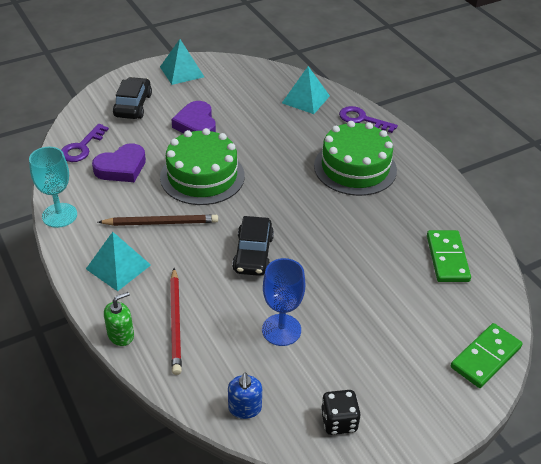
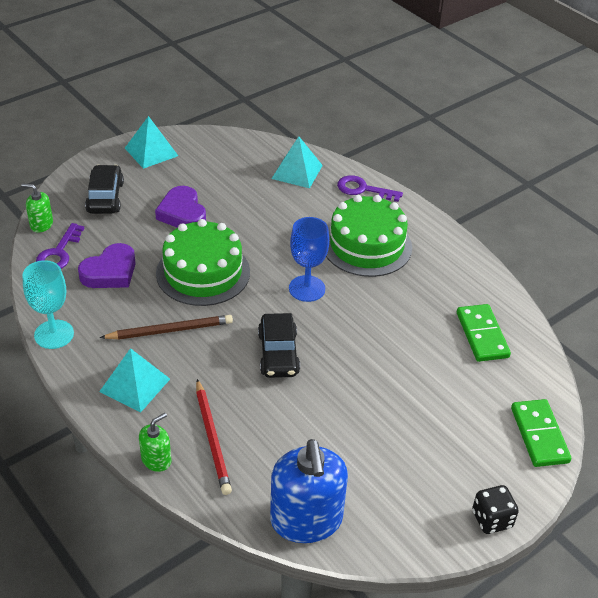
camera: 10 degrees left, 0 degrees up
(73, 122) = (41, 224): none -> green soap dispenser
(245, 408) = (306, 520): blue soap dispenser -> blue soap dispenser, size x2.06
(281, 330) = (326, 433): blue goblet -> blue goblet (307, 288)
(338, 421) = (405, 521): black dice -> black dice (491, 519)
(485, 357) = (539, 435): green domino -> green domino turned 45 degrees counterclockwise

